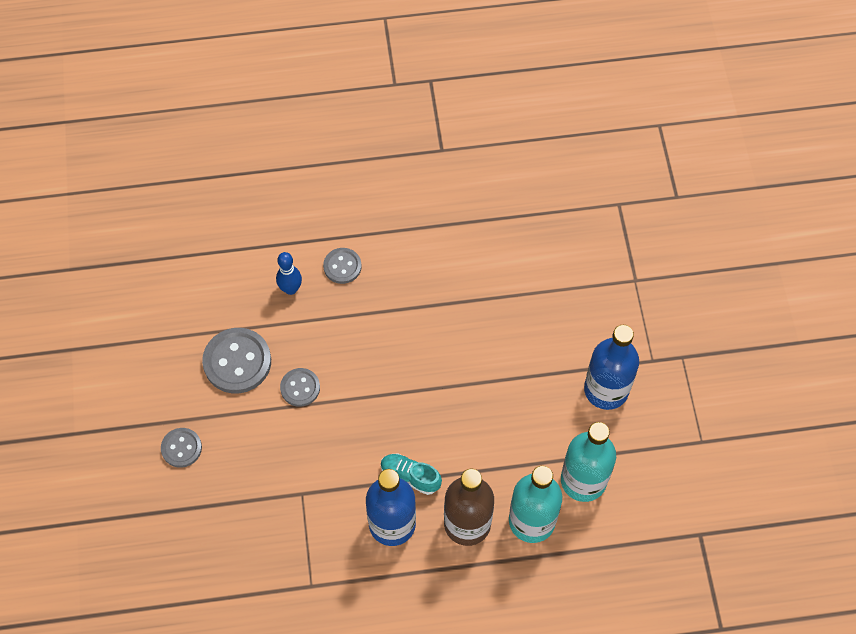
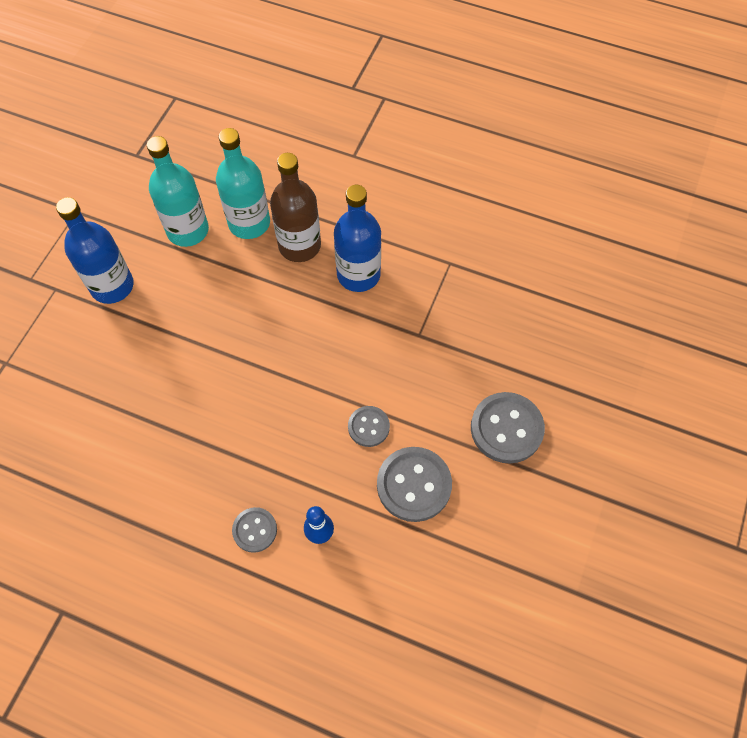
camera: 150 degrees left, 0 degrees up
(181, 448) = (506, 428): grey button -> grey button, size x1.73
(410, 476) = (320, 302): turquoise shoe -> none

